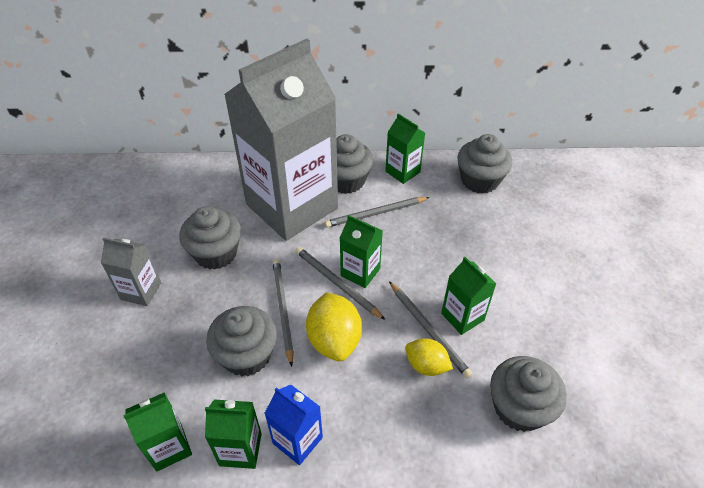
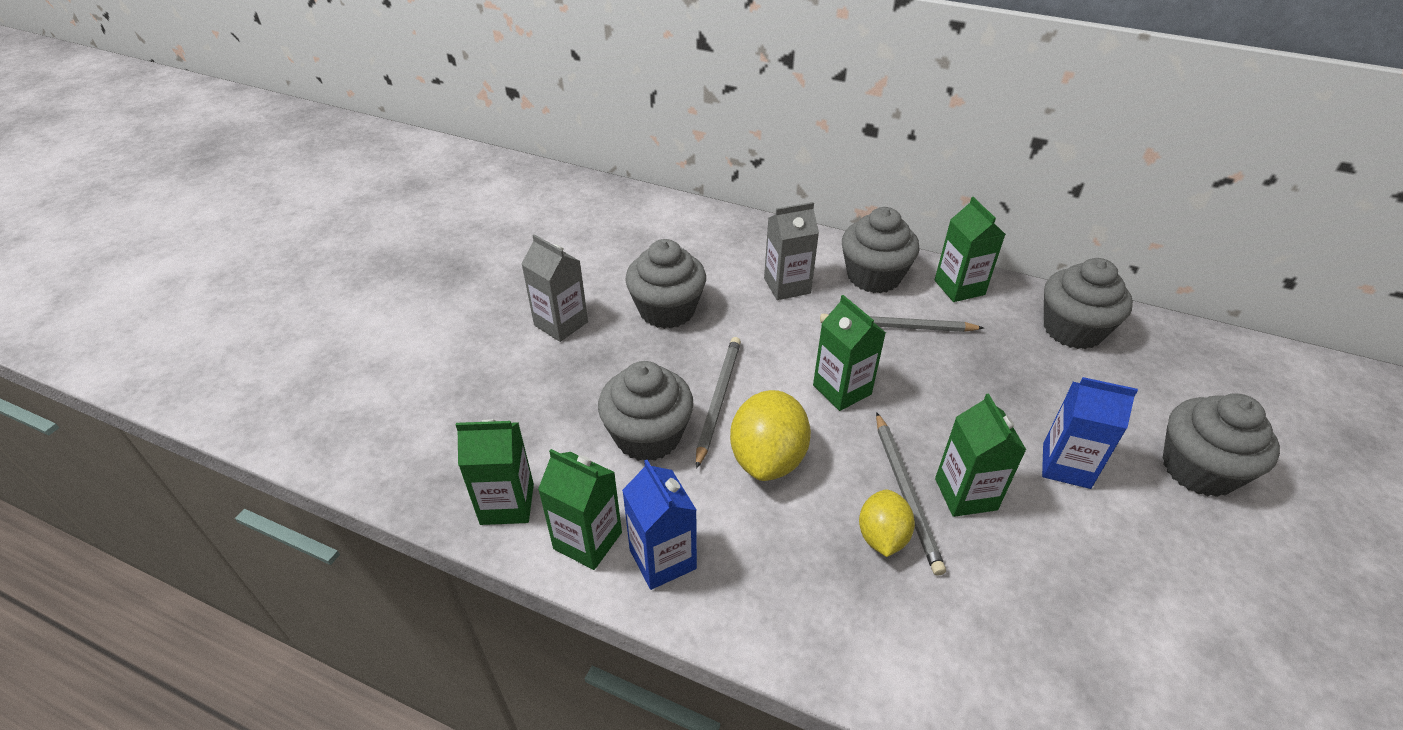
camera: 25 degrees right, 5 degrees down
(292, 206) = (787, 286): grey carton -> grey carton, size x0.40
(337, 283) = (803, 392): grey pencil -> none
(426, 365) = (882, 537): yellow lemon -> yellow lemon turned 45 degrees clockwise
(510, 275) = (1066, 465): none -> blue carton
(519, 407) = (1001, 646): grey cupcake -> grey cupcake (1198, 469)

